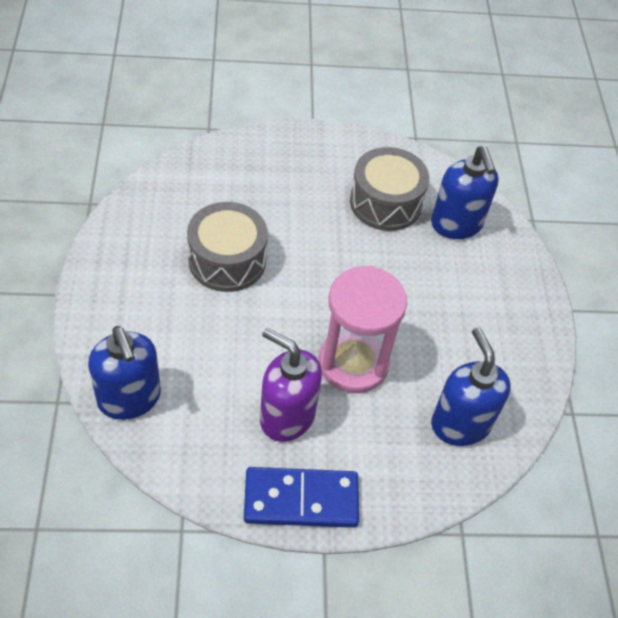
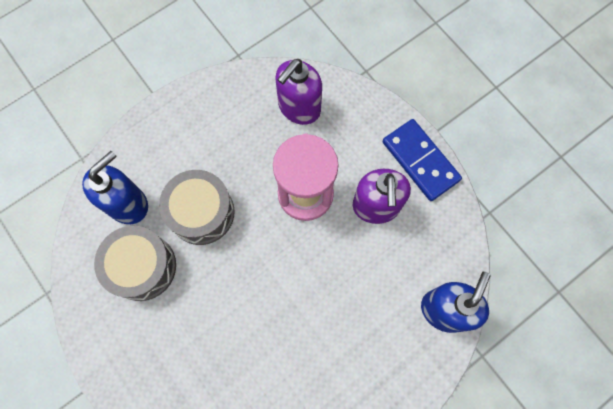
camera: 120 degrees left, 20 degrees up
(227, 260) = (287, 339): grey drum -> grey drum (201, 212)
(460, 424) = (299, 108): blue soap dispenser -> purple soap dispenser

